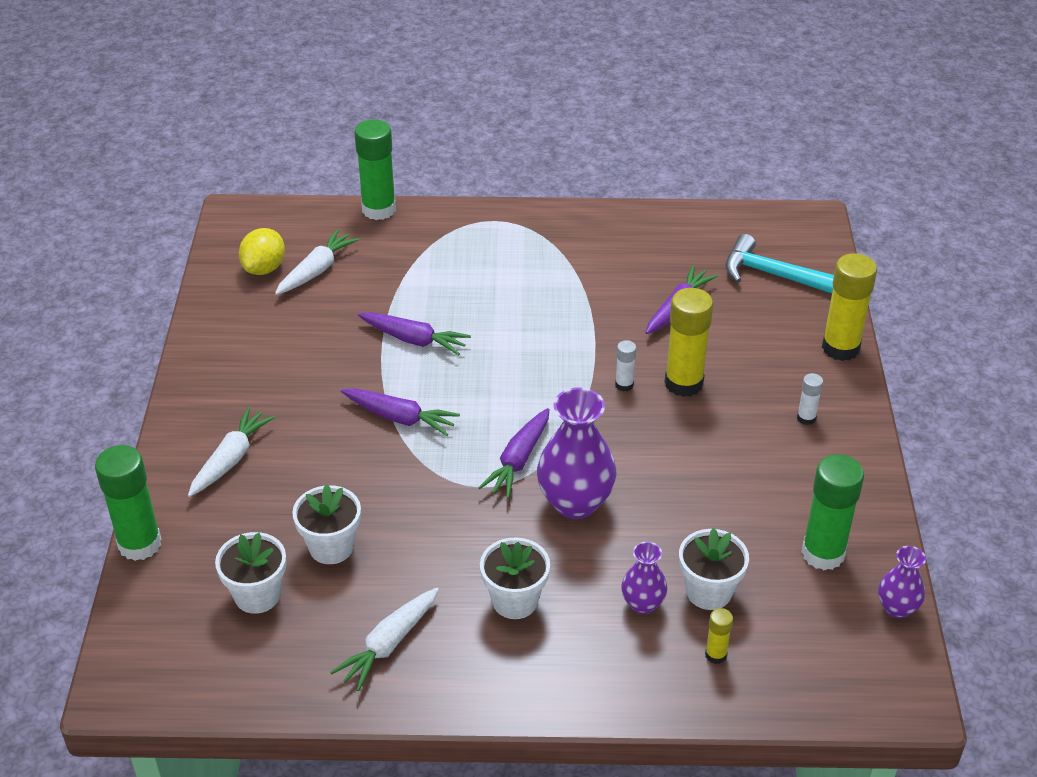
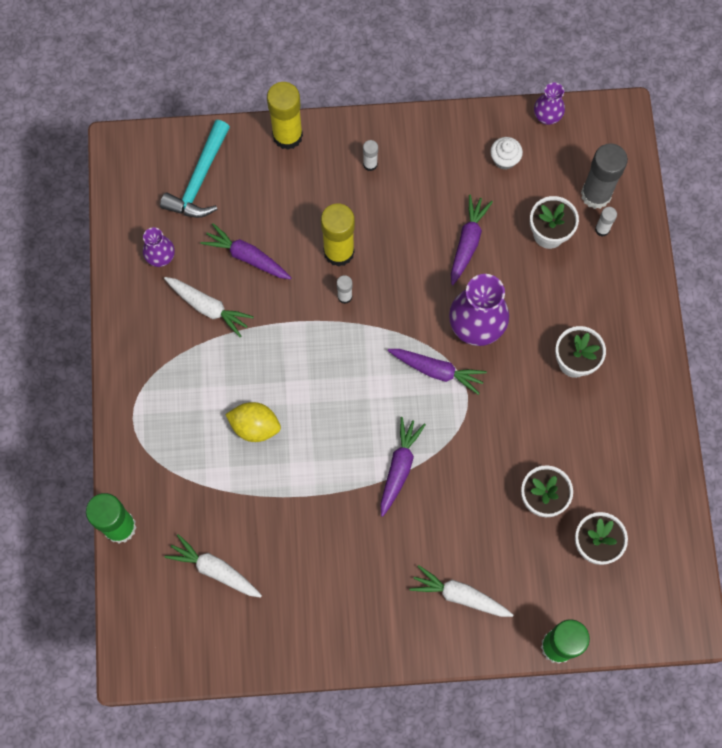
camera: 95 degrees left, 30 degrees up
(264, 268) = (214, 619): yellow lemon -> yellow lemon (255, 426)
(389, 644) = (624, 443): white carrot -> white carrot (208, 307)
(414, 340) = (303, 469): purple carrot -> purple carrot (467, 242)
(642, 604) = (565, 276): purple vase -> purple vase (161, 257)
(716, 655) = (602, 229): yellow glue stick -> white glue stick
(772, 653) = (596, 195): none -> grey glue stick
(823, 553) = (504, 159): green glue stick -> white cupcake

